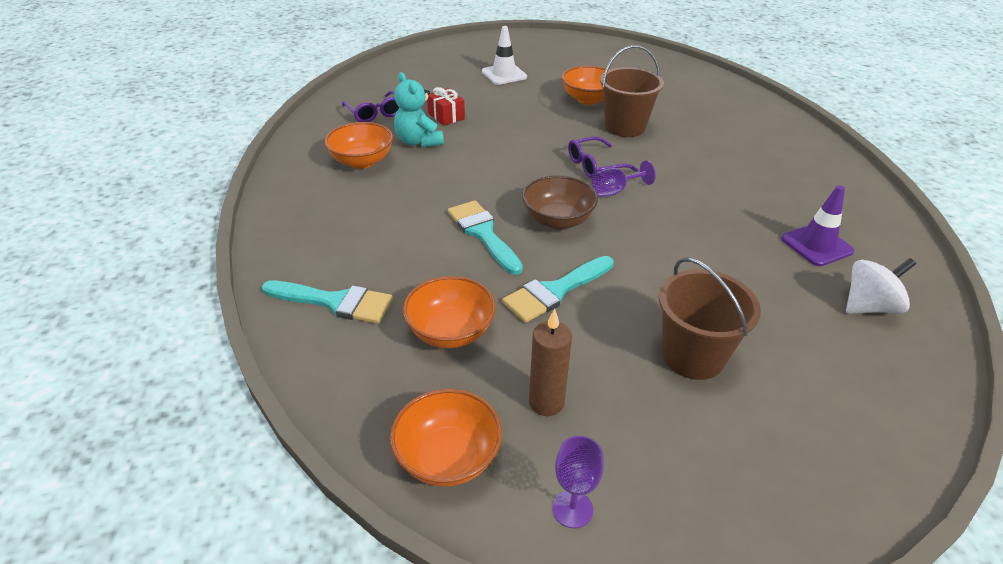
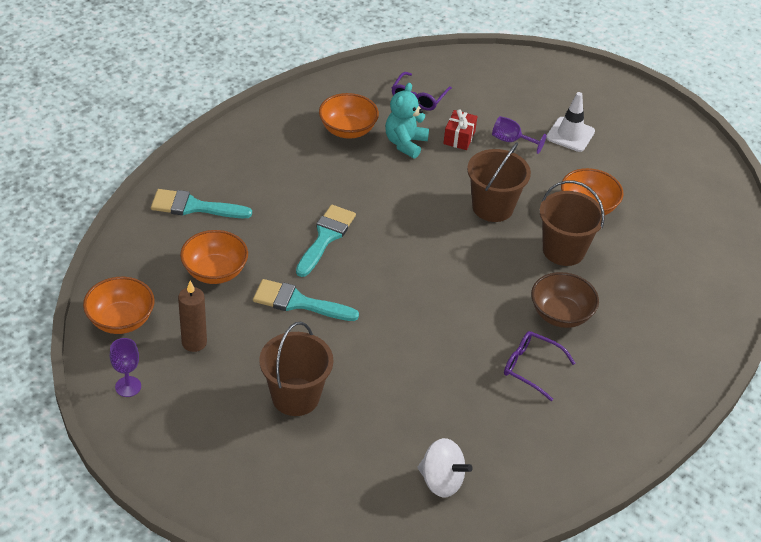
camera: 50 degrees right, 5 degrees up
(335, 302) = (194, 207): turquoise brush -> turquoise brush turned 120 degrees clockwise
(543, 135) = (492, 207): none -> brown bucket
(558, 220) = (380, 268): brown bowl -> brown bowl (560, 314)
(595, 165) = (479, 257): purple glasses -> purple glasses (531, 367)
(615, 191) = (453, 284): purple goblet -> purple goblet (511, 141)
(816, 245) = (497, 430): purple traffic cone -> none

